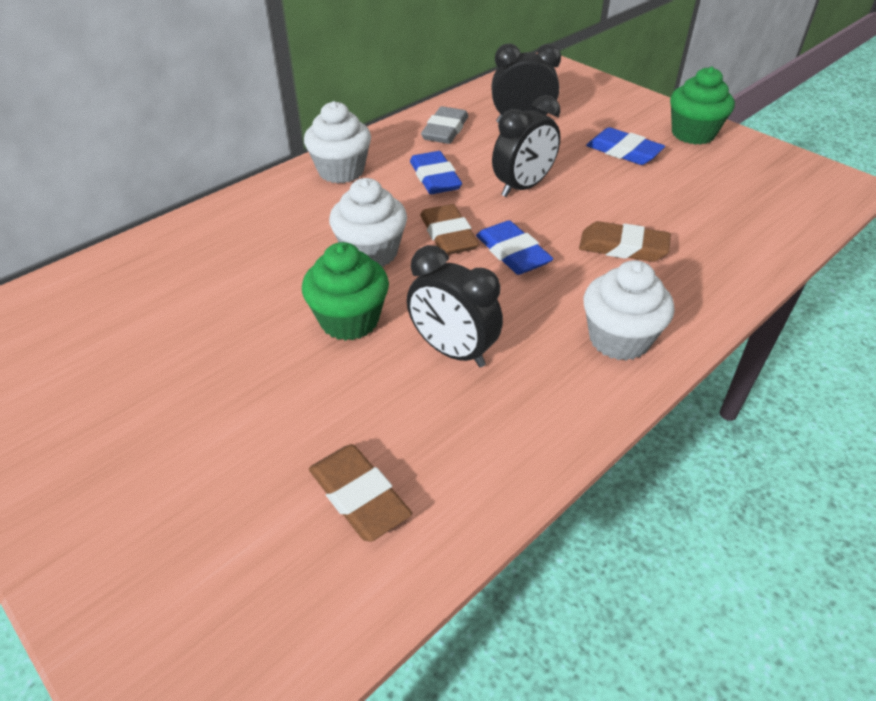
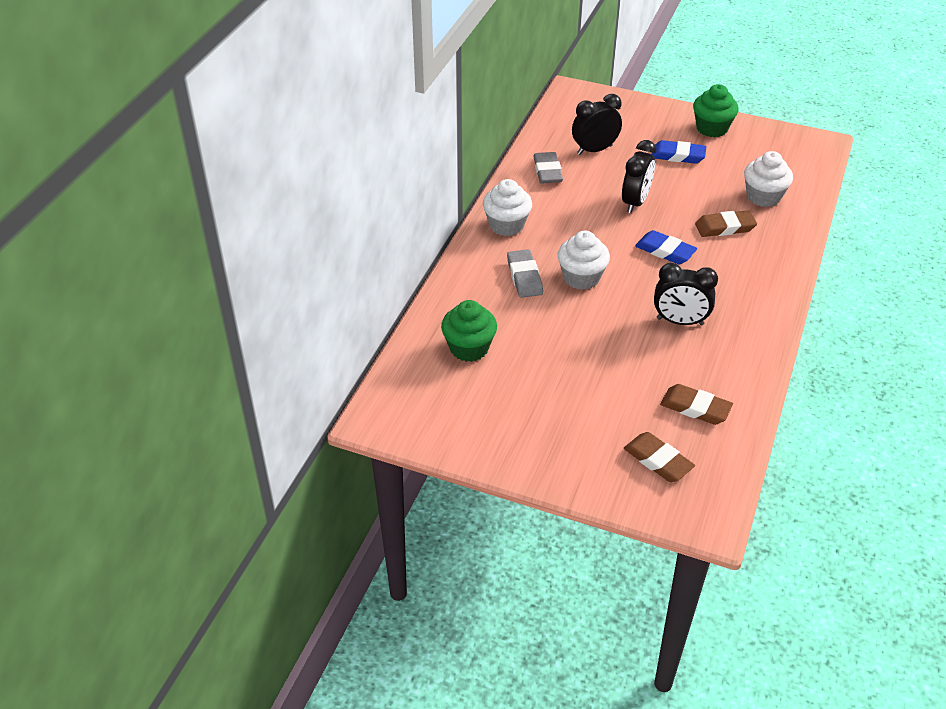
camera: 25 degrees left, 0 degrees up
(302, 231) = (524, 277): none -> grey eraser
(349, 320) = (608, 323): green cupcake -> green cupcake (469, 348)
(435, 178) = (574, 212): blue eraser -> none
(448, 235) = (617, 251): brown eraser -> brown eraser (658, 460)
(619, 339) = (761, 285): white cupcake -> white cupcake (763, 197)

